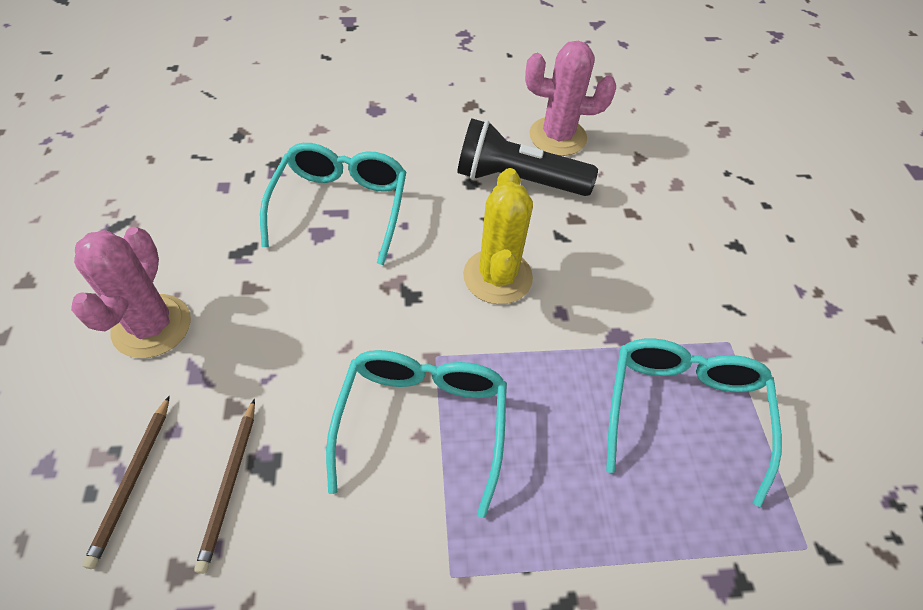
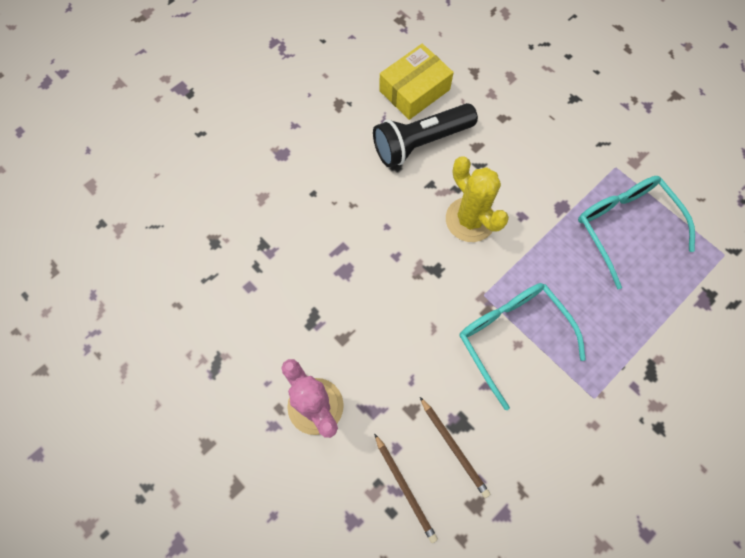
camera: 35 degrees left, 15 degrees up
(340, 206) = (337, 243): turquoise glasses -> none
(557, 137) = (414, 90): pink cactus -> yellow box

